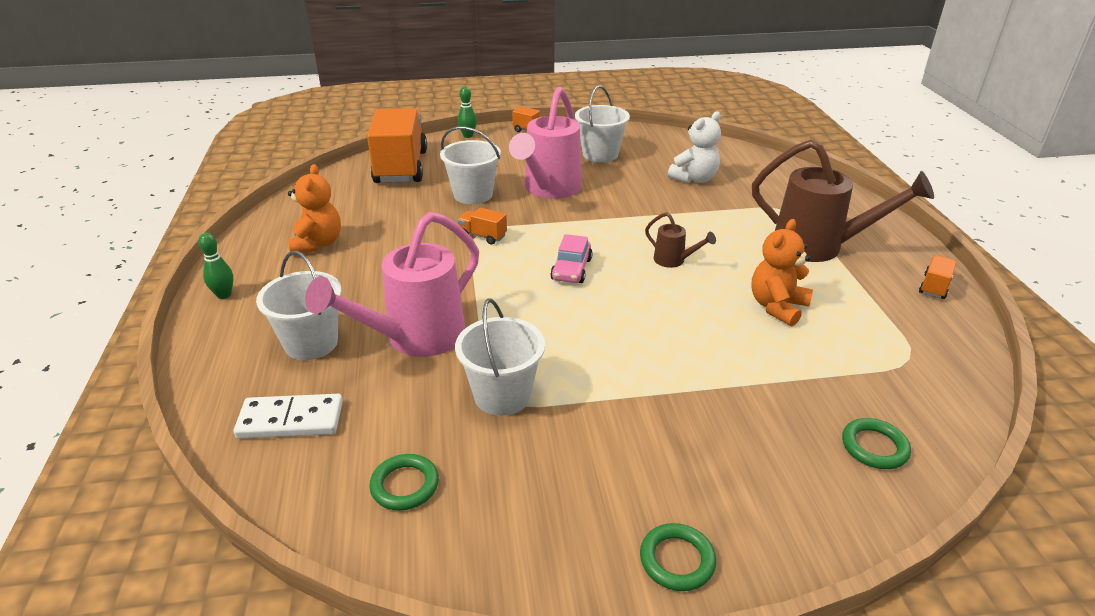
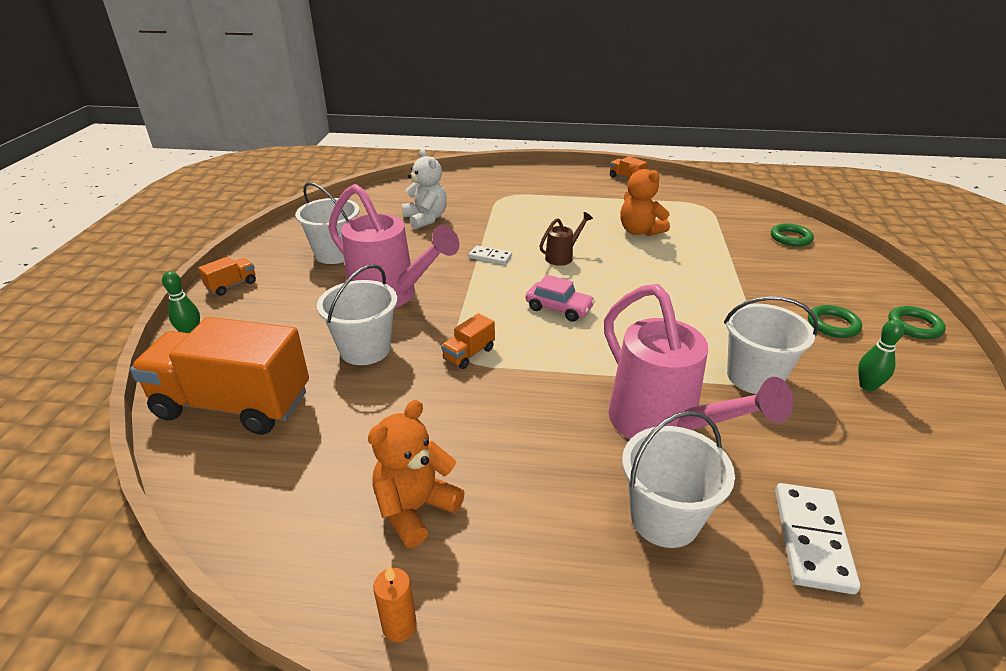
camera: 75 degrees left, 0 degrees up
(224, 295) = (524, 633): green bowling pin -> green bowling pin (867, 386)
(234, 255) = (399, 626): none -> orange candle
(317, 244) = (415, 508): orange teddy bear -> orange teddy bear turned 60 degrees counterclockwise
(405, 485) = (887, 450): green ring -> green ring (833, 325)
(644, 222) = (490, 257): none -> white domino
(818, 247) = (564, 199): brown watering can -> none

